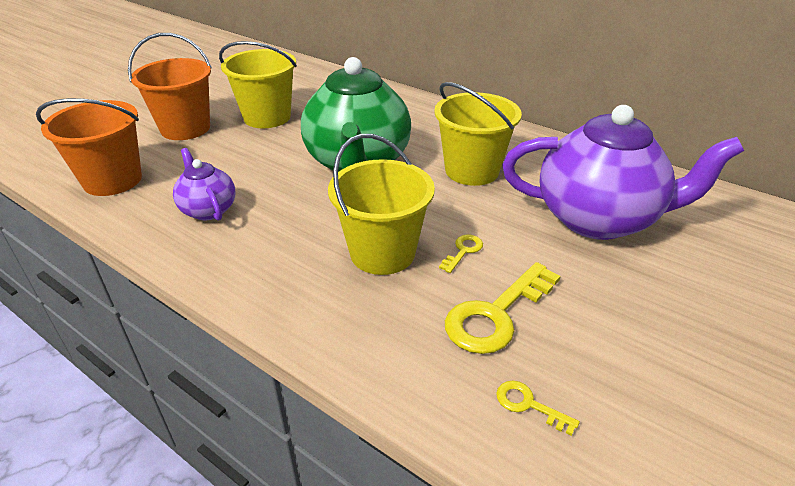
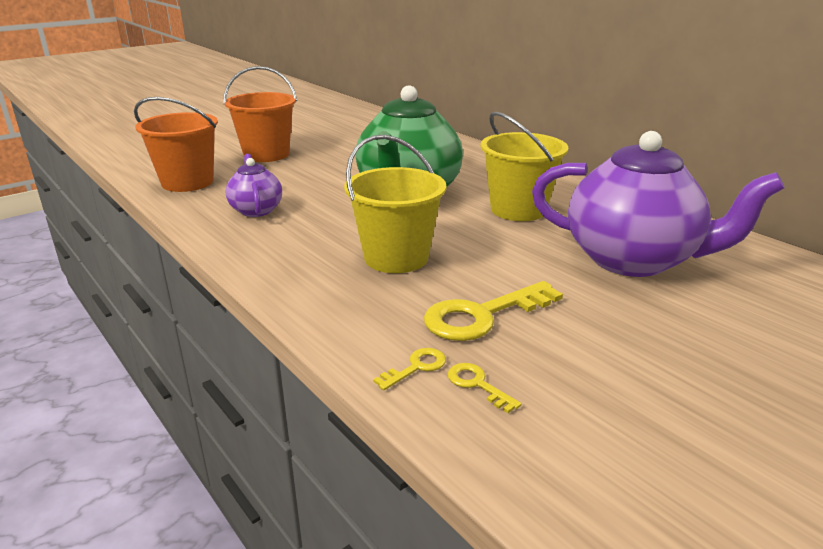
camera: 15 degrees right, 10 degrees down
(267, 117) = (342, 153): yellow bucket -> none
(463, 251) = (475, 266): yellow key -> yellow key (416, 367)

